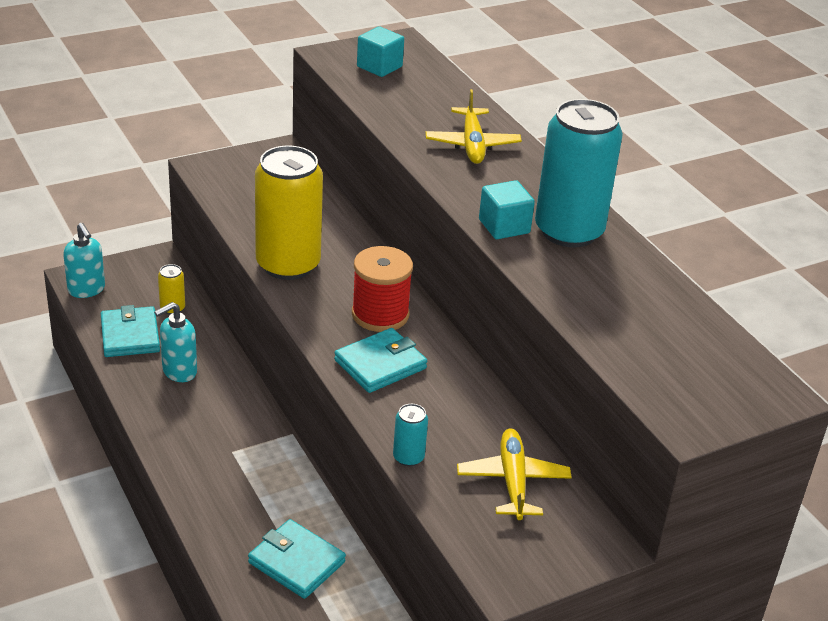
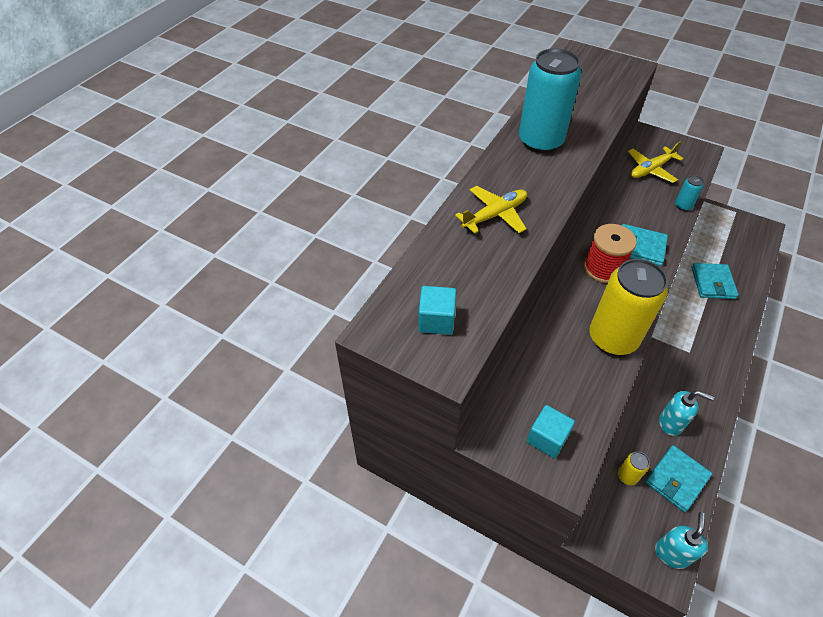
camera: 120 degrees left, 15 degrees up
(504, 226) = (568, 165): turquoise cube -> turquoise cube (547, 438)

